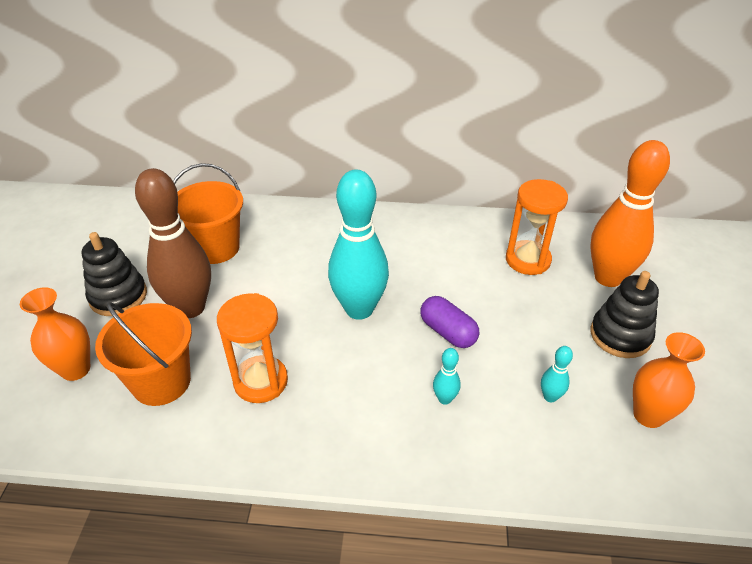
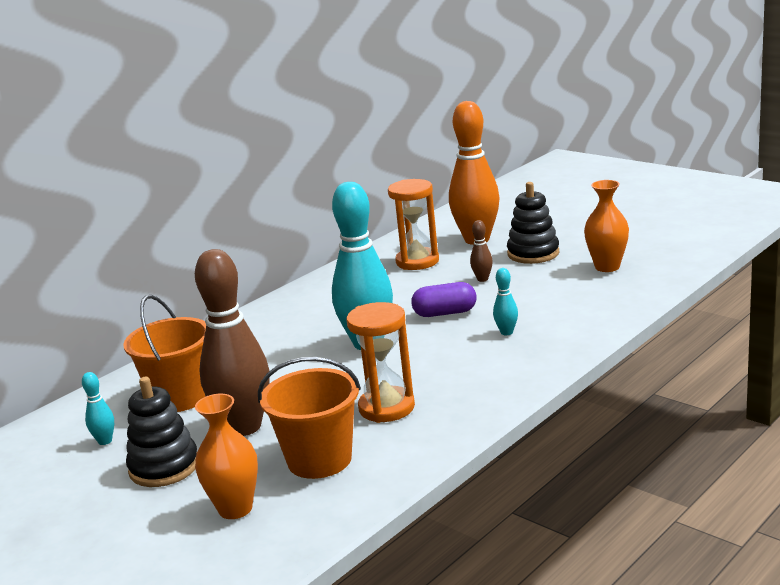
camera: 50 degrees left, 20 degrees down
(533, 324) = (482, 279): none -> brown bowling pin
(550, 397) = (553, 294): turquoise bowling pin -> turquoise bowling pin (105, 441)

